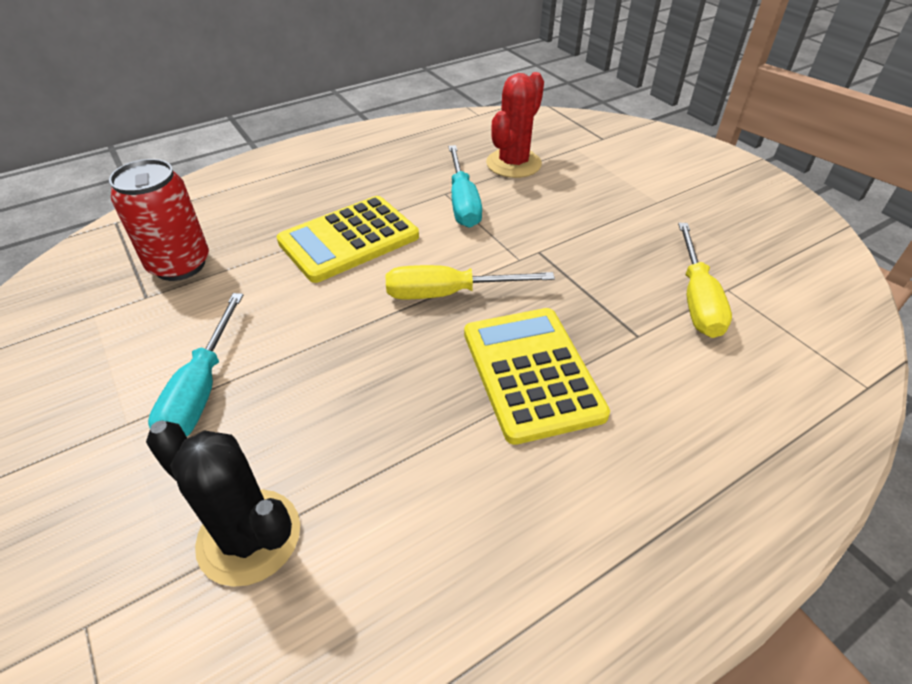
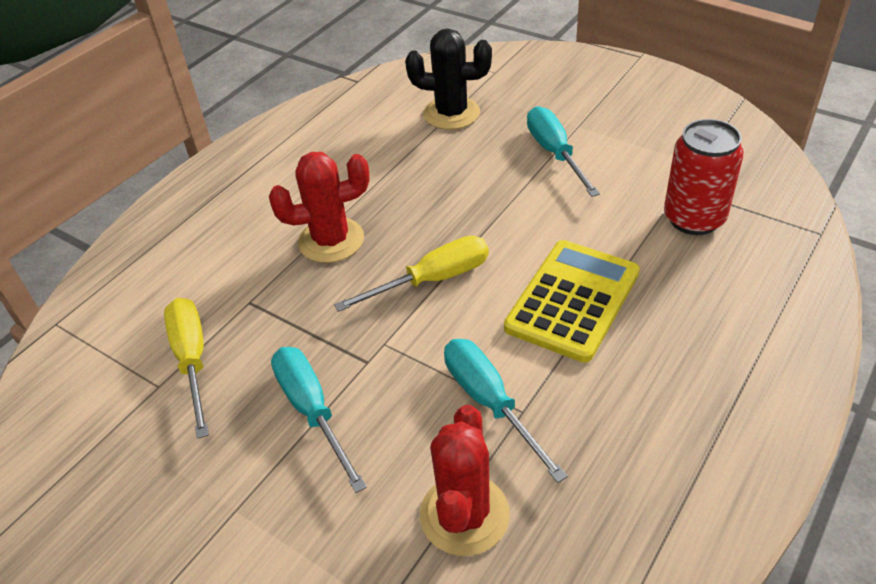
camera: 160 degrees right, 0 degrees up
(531, 373) = (331, 240): yellow calculator -> red cactus
(593, 234) = (312, 411): none -> turquoise screwdriver

